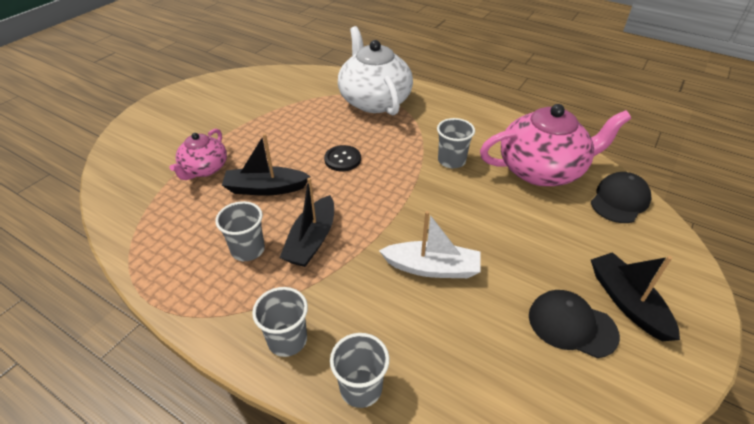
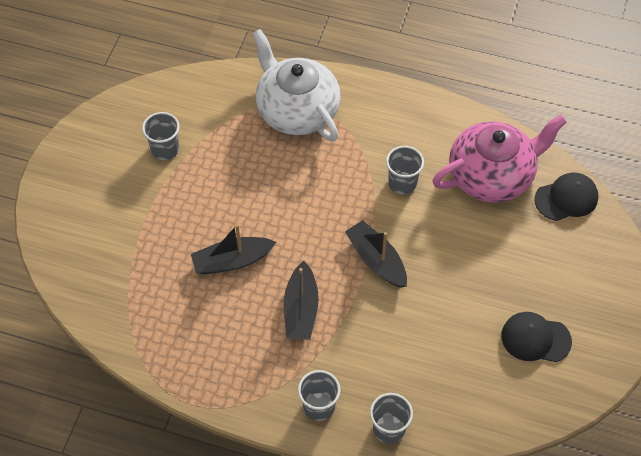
camera: 15 degrees left, 15 degrees up
(204, 169) = (158, 251): pink teapot -> none
(248, 249) = (248, 333): grey cup -> grey cup (165, 149)
(342, 159) = (293, 206): black button -> none
(432, 268) = (414, 312): white boat -> none
(619, 200) = (566, 198): black cap -> black cap turned 45 degrees clockwise
(627, 302) = (576, 307): black boat -> black boat (376, 260)

